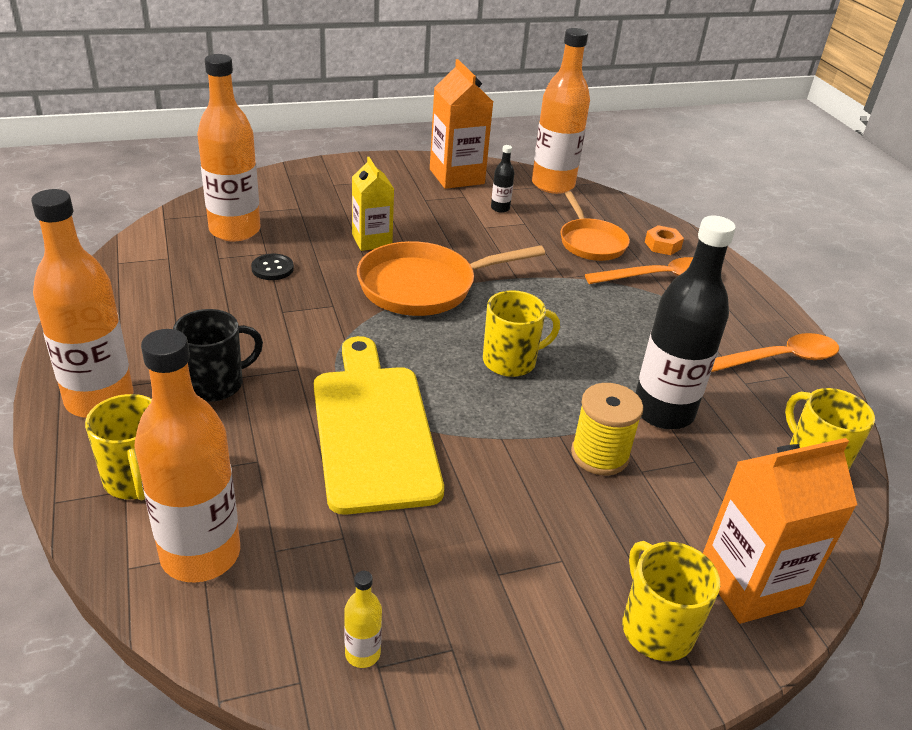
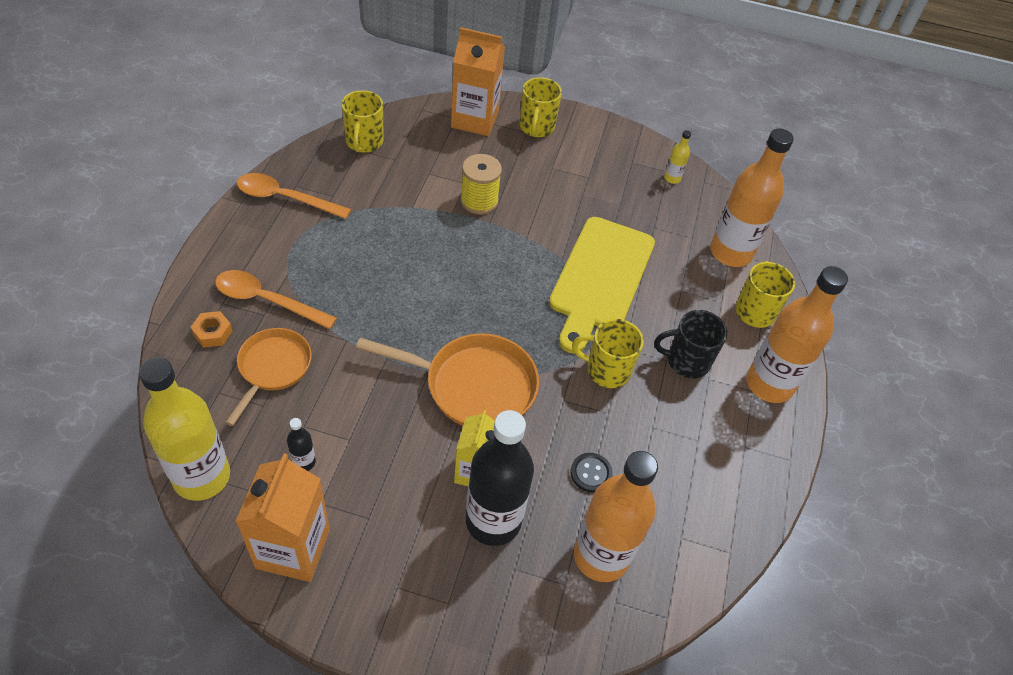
camera: 150 degrees left, 15 degrees up
(511, 361) = (470, 283): yellow mug -> yellow mug (606, 370)
(553, 185) = (202, 477): orange bottle -> yellow bottle
(663, 411) = (410, 205): black bottle -> black bottle (493, 521)

